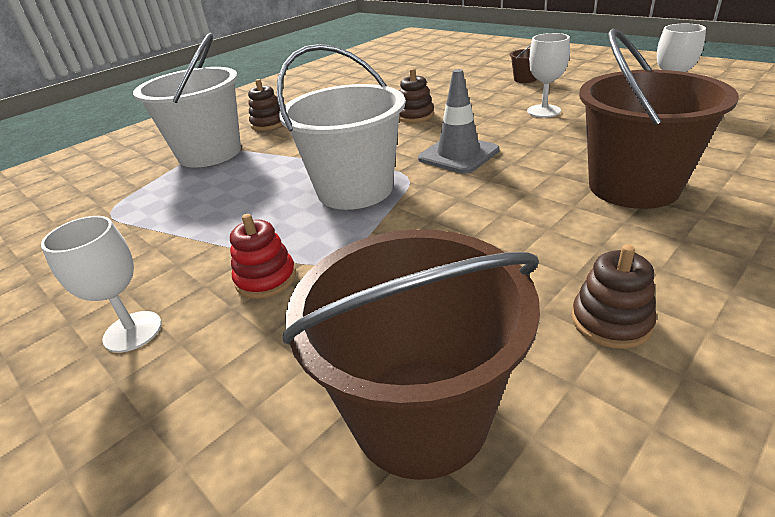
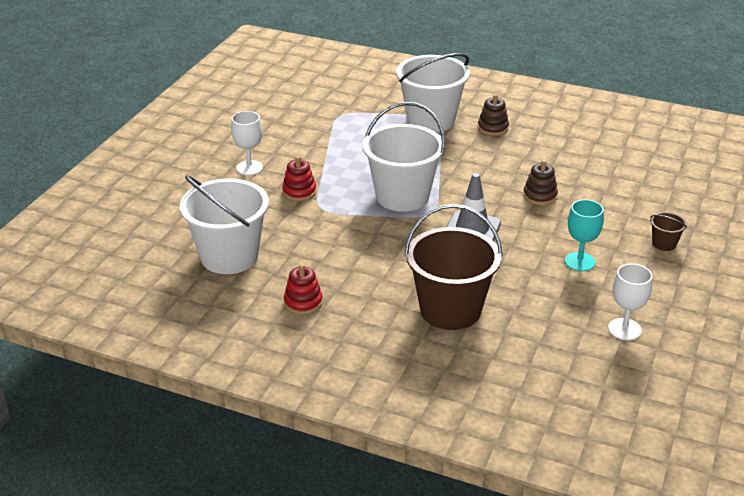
camera: 65 degrees right, 0 degrees up
(420, 415) = (229, 256): brown bucket -> white bucket
(543, 111) = (579, 262): white goblet -> turquoise goblet
(611, 321) = (303, 302): brown stacking toy -> red stacking toy

